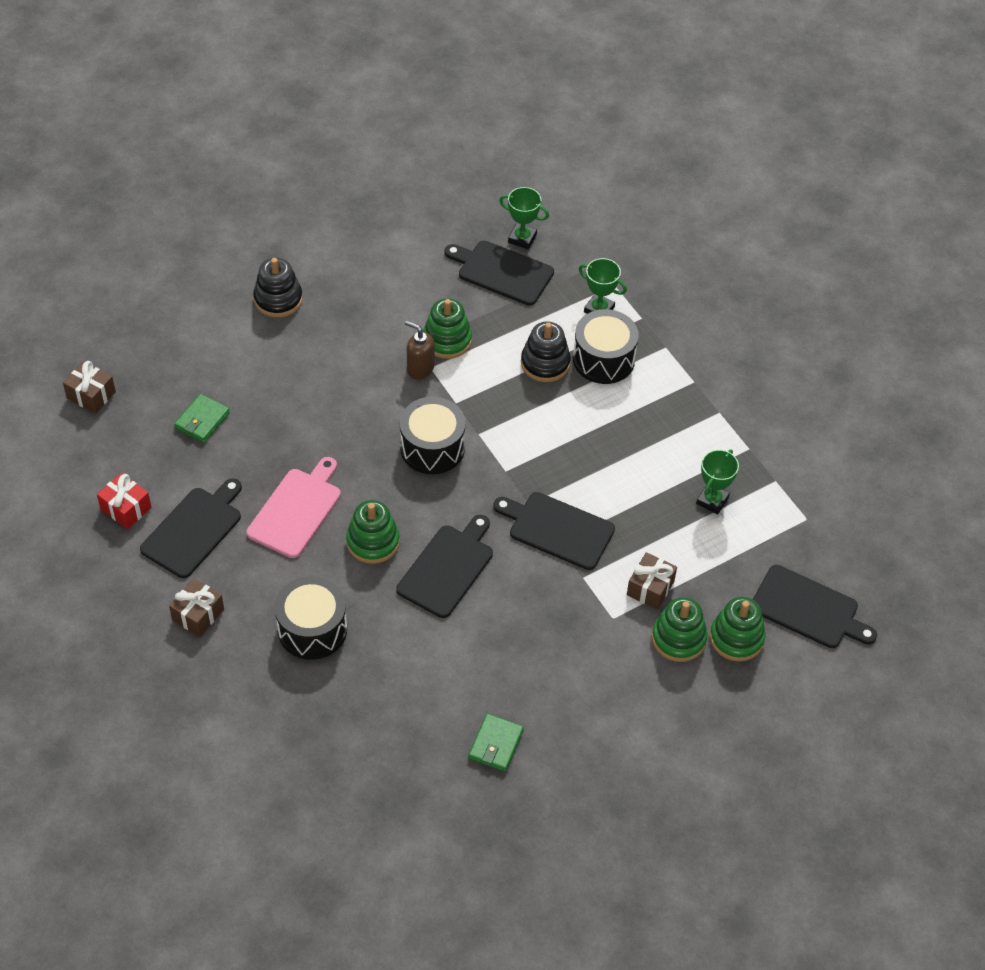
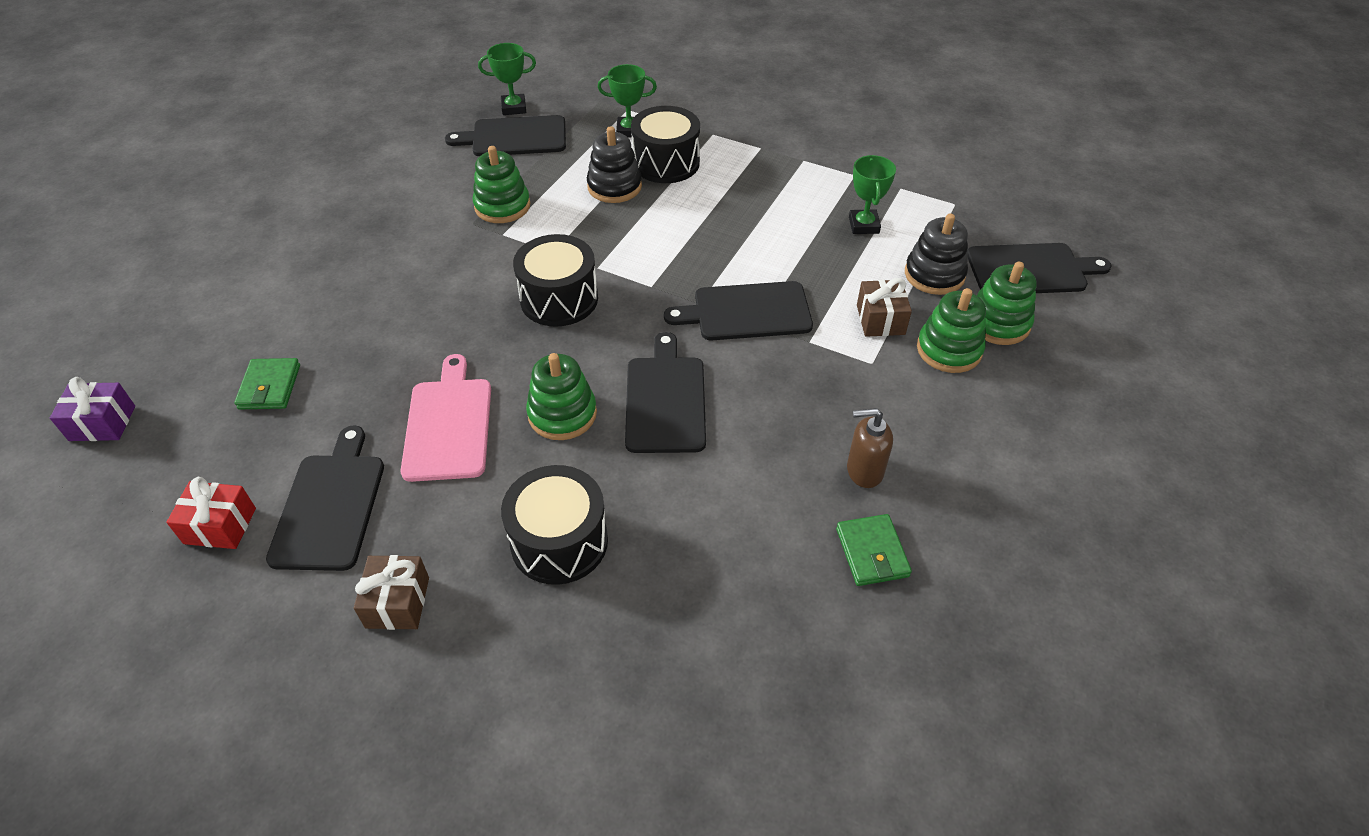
camera: 30 degrees left, 5 degrees down
(91, 395) = (102, 423): brown gift -> purple gift
(278, 299) = (292, 242): black stacking toy -> black stacking toy (934, 275)
(420, 368) = (492, 239): brown soap dispenser -> brown soap dispenser (864, 471)

